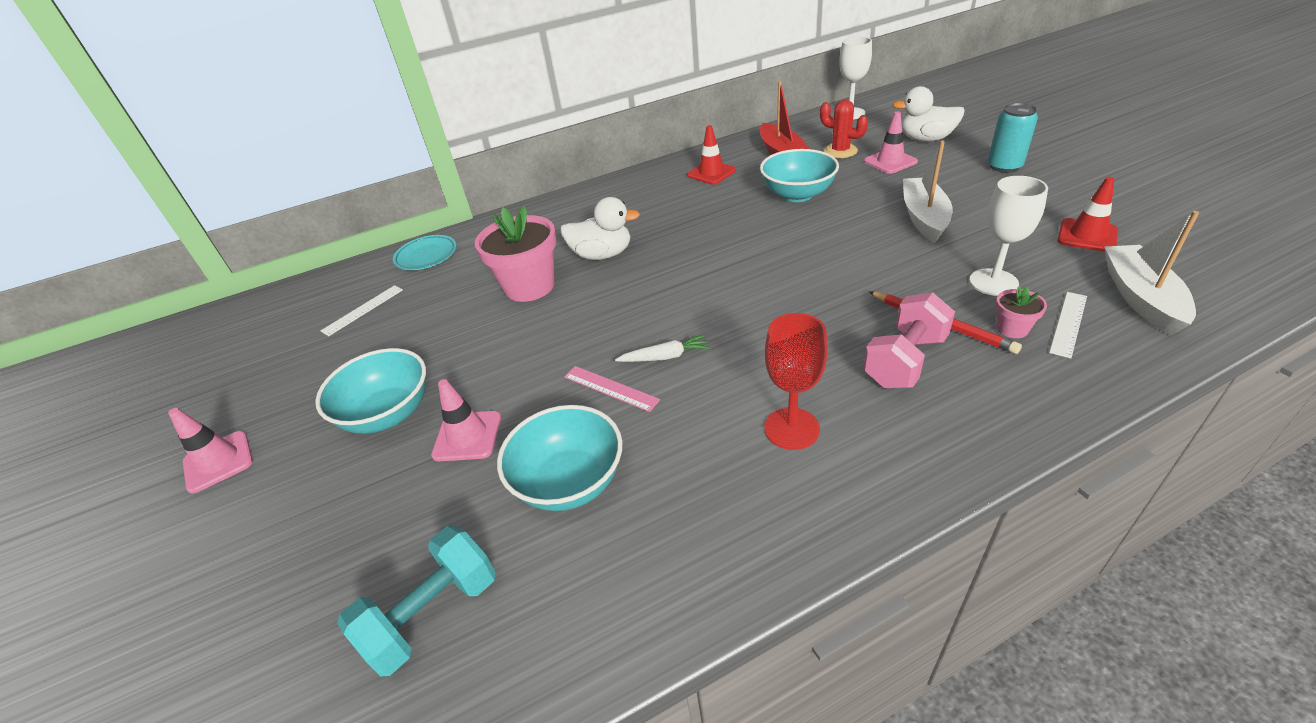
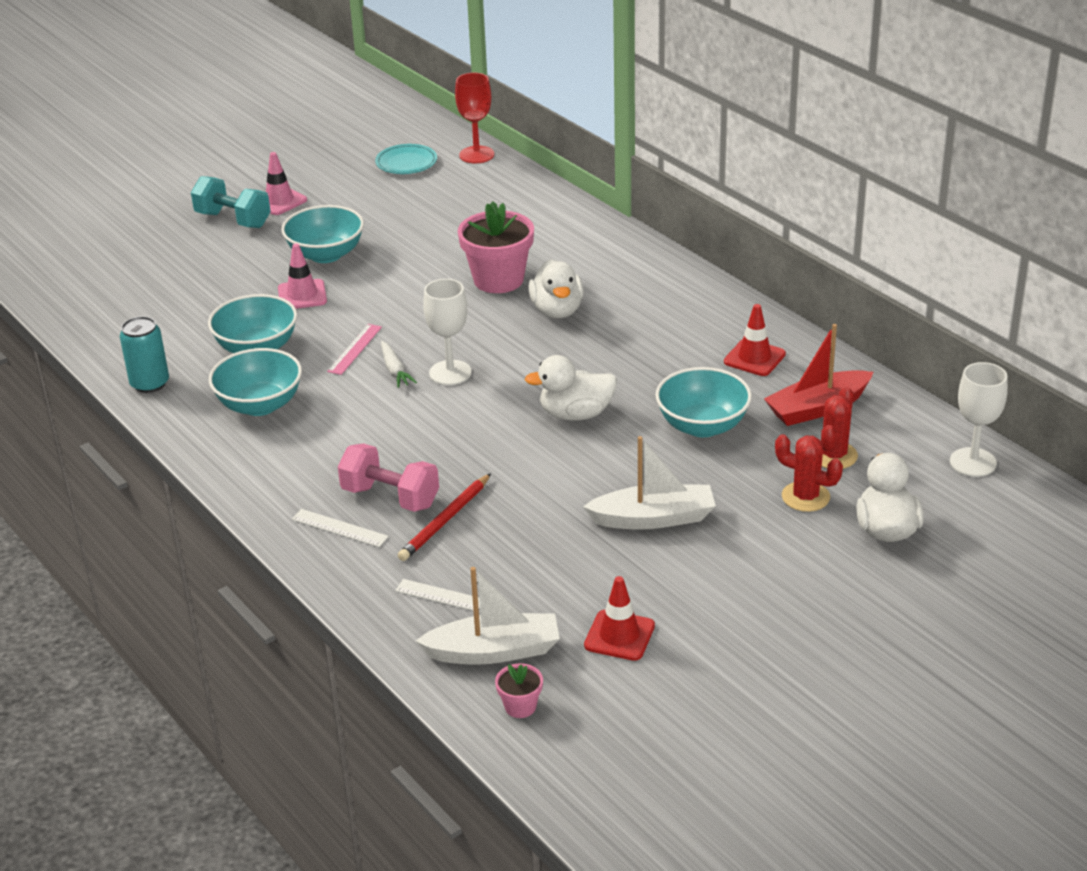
camera: 75 degrees right, 5 degrees down
(363, 310) = (458, 202): white ruler -> white ruler (339, 528)
(426, 256) = (549, 209): turquoise plate -> turquoise plate (406, 163)
(433, 614) = (158, 320): turquoise dumbbell -> turquoise dumbbell (233, 220)
(705, 477) = (260, 405): none -> turquoise bowl
(771, 249) = (576, 414): none -> white duck
(791, 428) = (308, 440): red goblet -> red goblet (476, 155)
(890, 162) = (805, 497): pink traffic cone -> red cactus
(993, 282) = (518, 558): white goblet -> white goblet (450, 373)
(1004, 166) = (802, 593): turquoise can -> turquoise can (150, 383)
(1012, 329) = (439, 562): pink flower pot -> pink flower pot (520, 706)

